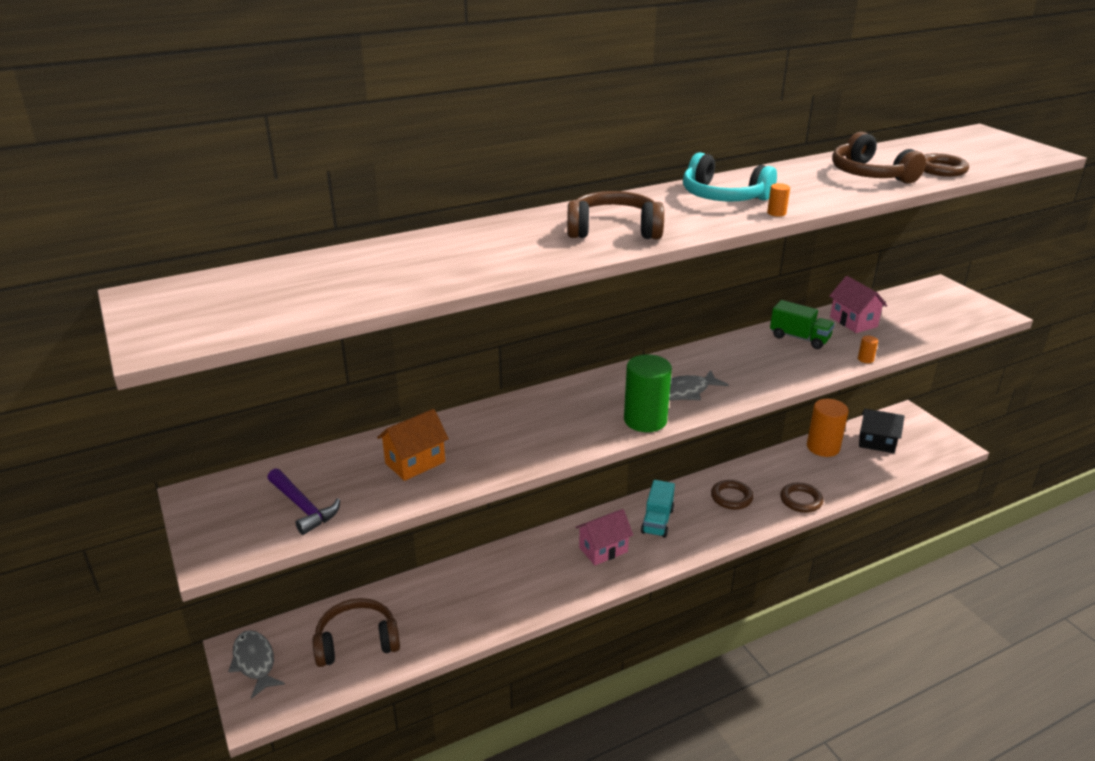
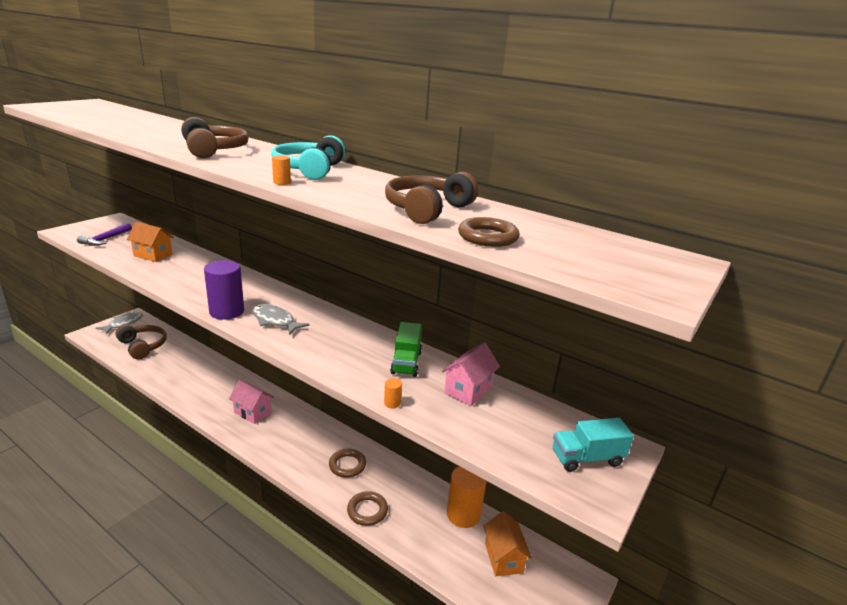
camera: 60 degrees right, 5 degrees down
(645, 420) = (226, 312): green cylinder -> purple cylinder
(657, 521) = (296, 431): turquoise truck -> turquoise truck (586, 458)
(876, 443) = (503, 558): black house -> orange house

